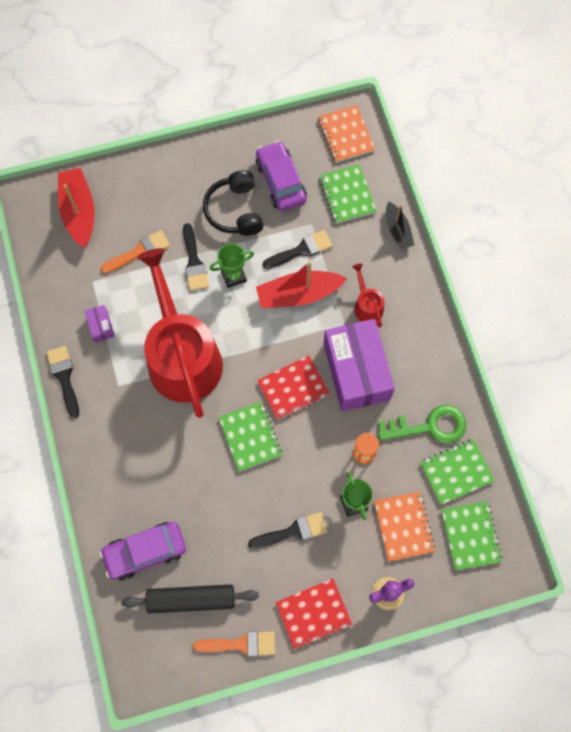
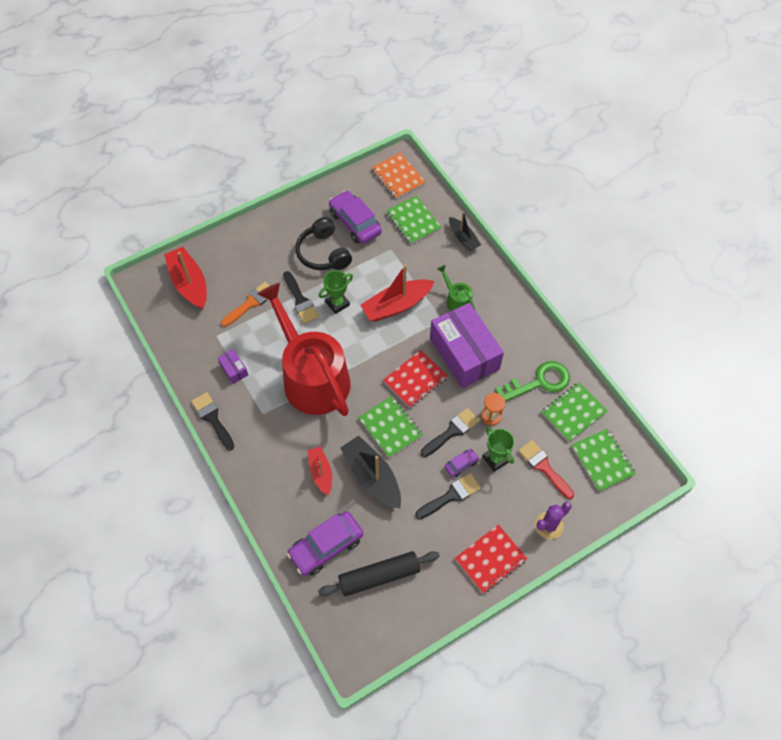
camera: 15 degrees left, 10 degrees down
(162, 468) = (321, 472): none -> red boat
(214, 487) = (372, 476): none -> black boat
(240, 644) = (434, 603): orange brush -> none
(301, 250) = (388, 271): black brush -> black brush (452, 431)
(314, 499) = (461, 464): none -> purple car
(367, 305) = (456, 301): red watering can -> green watering can
(403, 526) = (544, 467): orange notebook -> red brush

